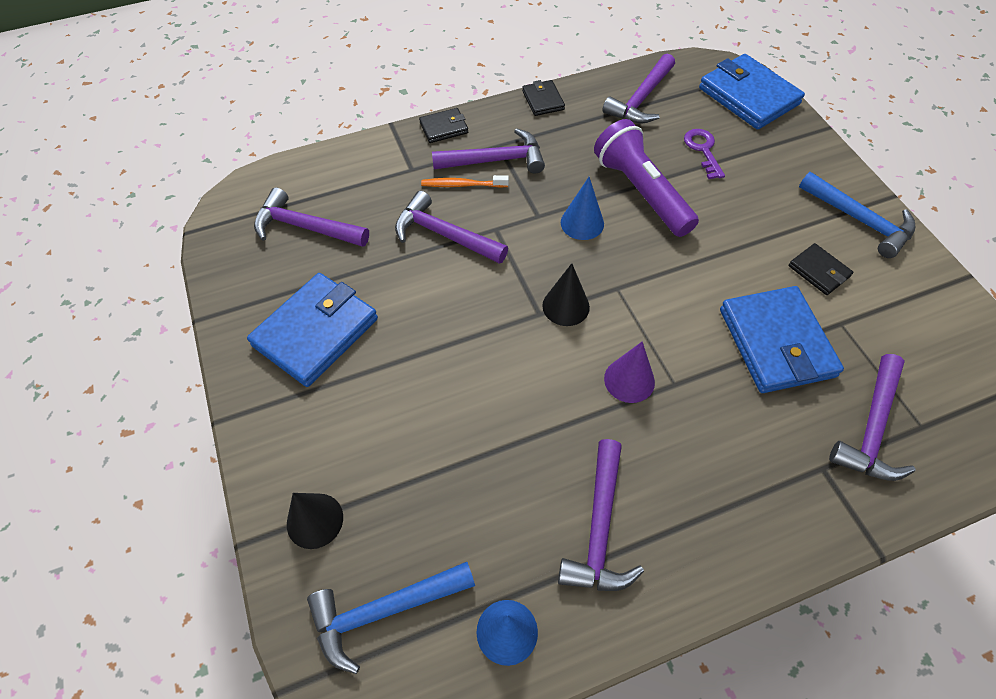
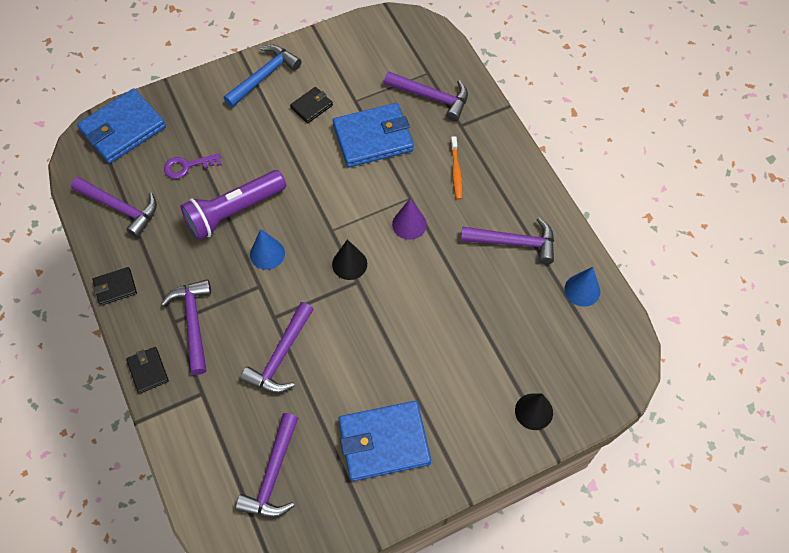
camera: 95 degrees left, 5 degrees up
(316, 332) = (384, 442): blue wallet -> blue wallet turned 45 degrees counterclockwise
(384, 611) = (583, 359): blue hammer -> none
(462, 185) = (223, 347): orange toothbrush -> orange toothbrush (456, 171)

